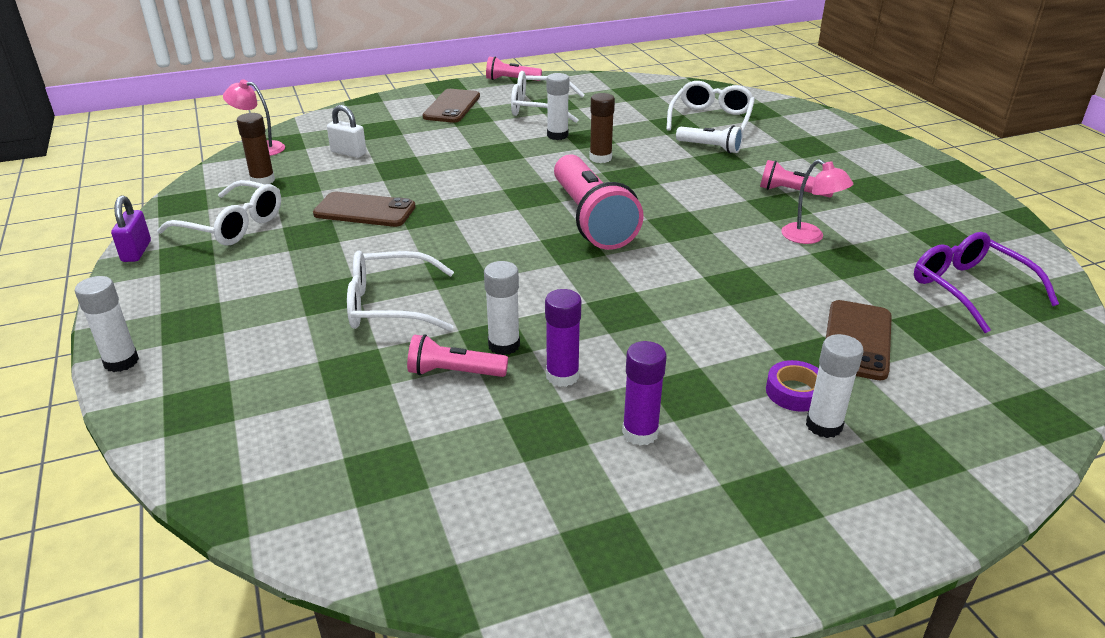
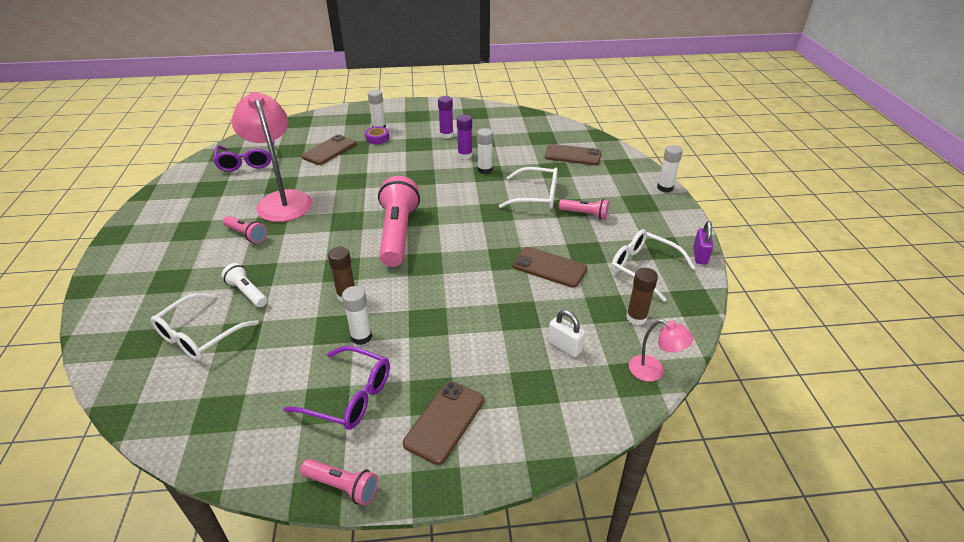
camera: 165 degrees left, 5 degrees up
(307, 419) = (573, 155): none -> brown phone
(454, 372) = (510, 163): pink flashlight -> pink flashlight (585, 214)
(538, 108) = (349, 396): white glasses -> purple glasses
(809, 237) = (282, 200): pink lamp -> pink lamp, size x2.15

